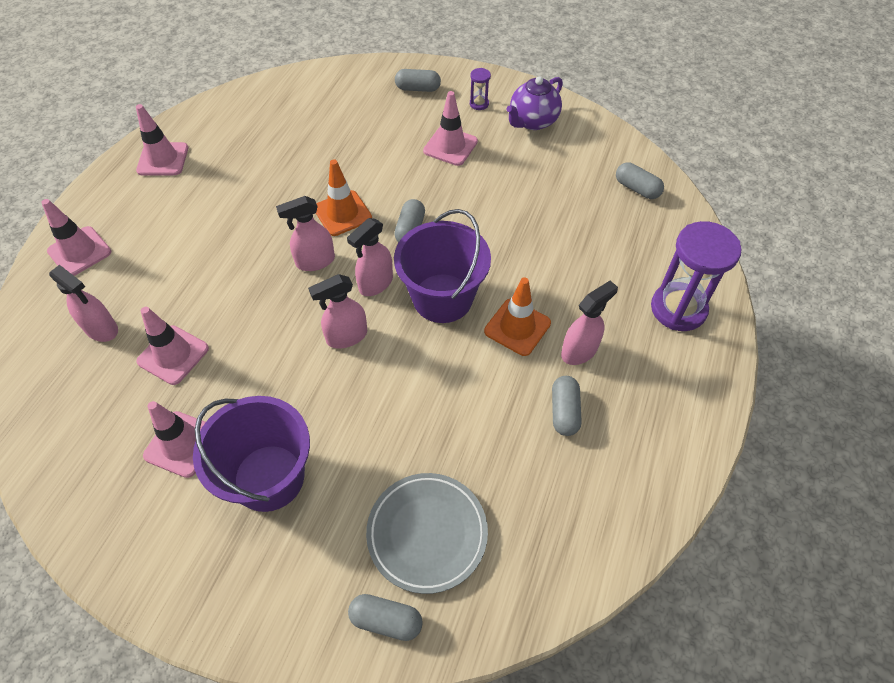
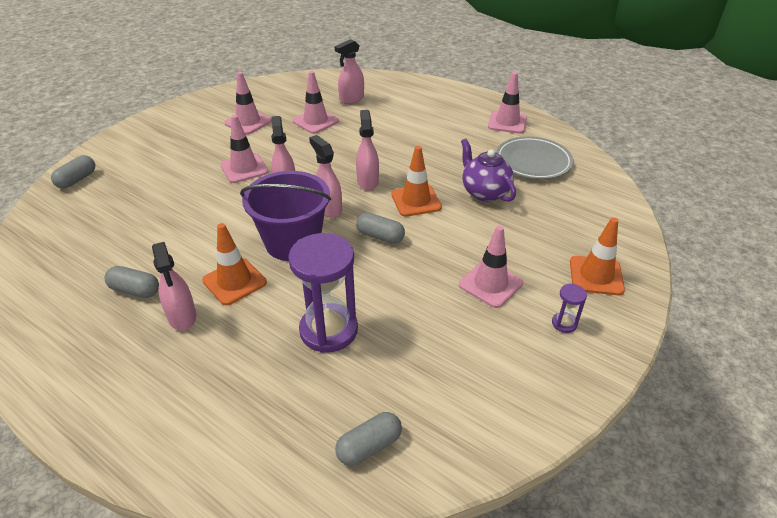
camera: 105 degrees right, 15 degrees down
(79, 251) = (421, 92): pink traffic cone -> pink traffic cone (244, 168)
(269, 477) = (201, 148): purple bucket -> none
(418, 88) = (596, 276): grey capsule -> orange traffic cone
(427, 533) = (110, 202): grey plate -> grey plate (533, 162)
(532, 121) = (523, 368): purple teapot -> purple teapot (484, 192)
(678, 309) = (173, 418): purple hourglass -> purple hourglass (328, 330)

